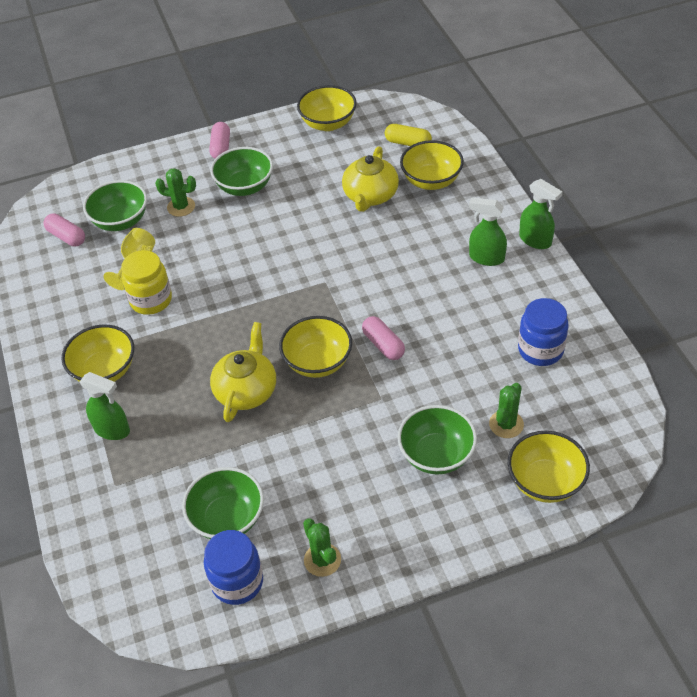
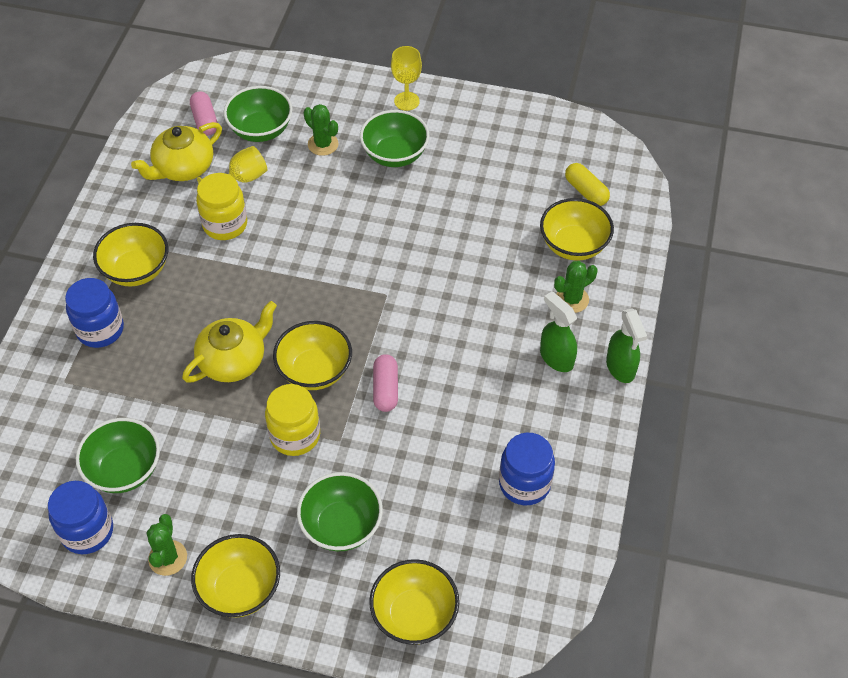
camera: 30 degrees right, 5 degrees up
(112, 430) = (100, 329): green spray bottle -> blue jar
(221, 148) = (406, 101): pink capsule -> yellow goblet
(328, 123) = (526, 128): yellow bowl -> yellow bowl (240, 589)
(343, 414) = (295, 435): none -> yellow jar
(370, 196) = (502, 229): yellow teapot -> yellow teapot (183, 168)
(506, 424) = (428, 537): green cactus -> green cactus (572, 299)

